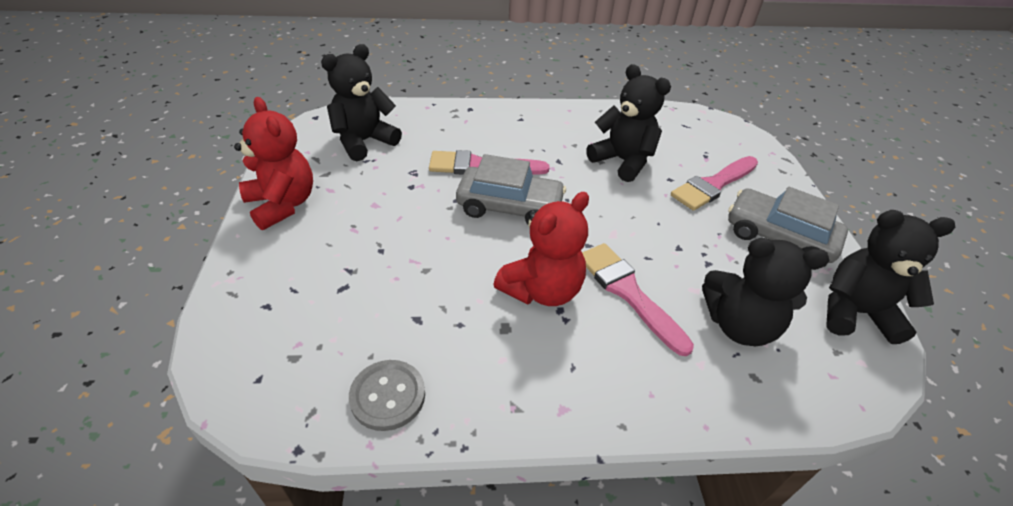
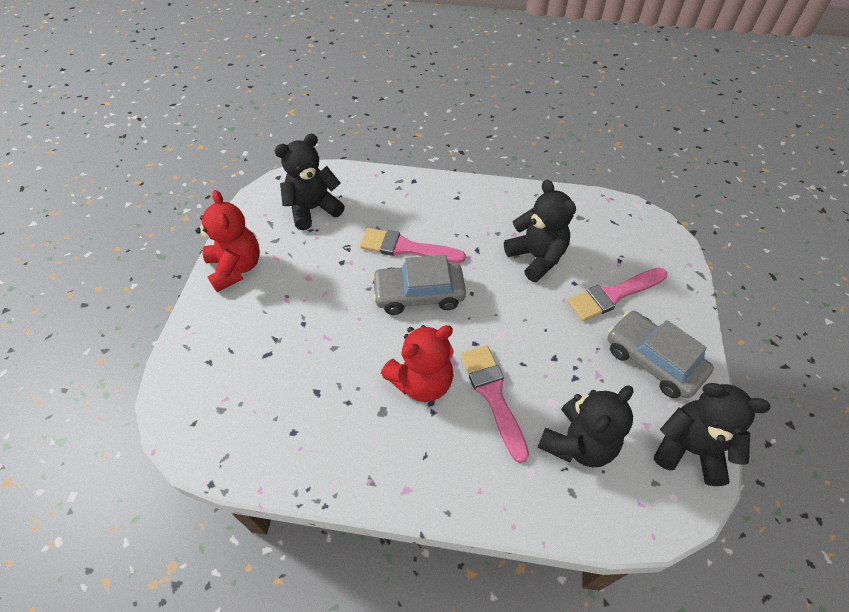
camera: 15 degrees right, 10 degrees up
(388, 396) = (280, 454): grey button -> none
(509, 207) = (419, 294): grey car -> grey car turned 150 degrees clockwise
(739, 325) = (577, 443): black teddy bear -> black teddy bear turned 75 degrees counterclockwise

